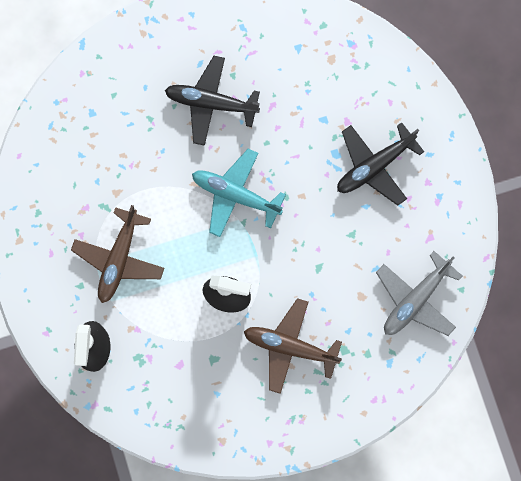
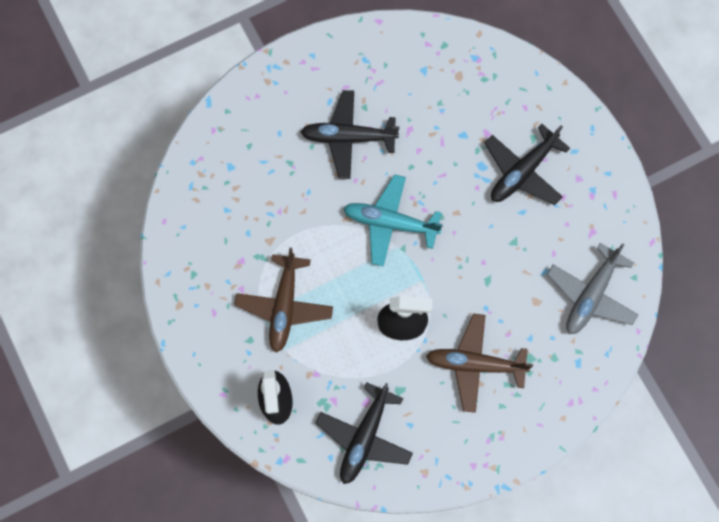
camera: 10 degrees left, 5 degrees down
(171, 398) = (364, 437): none -> black plane

